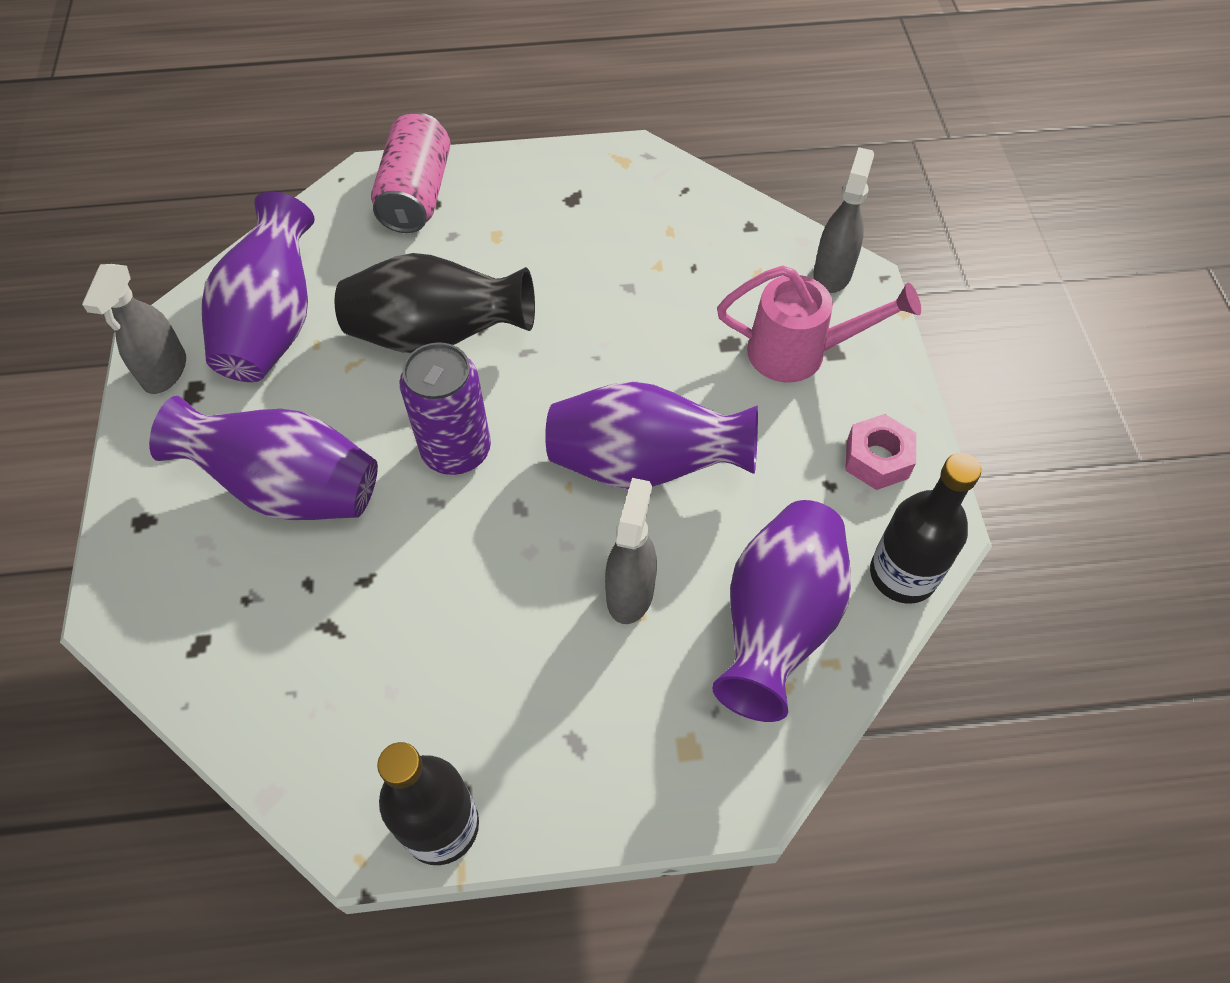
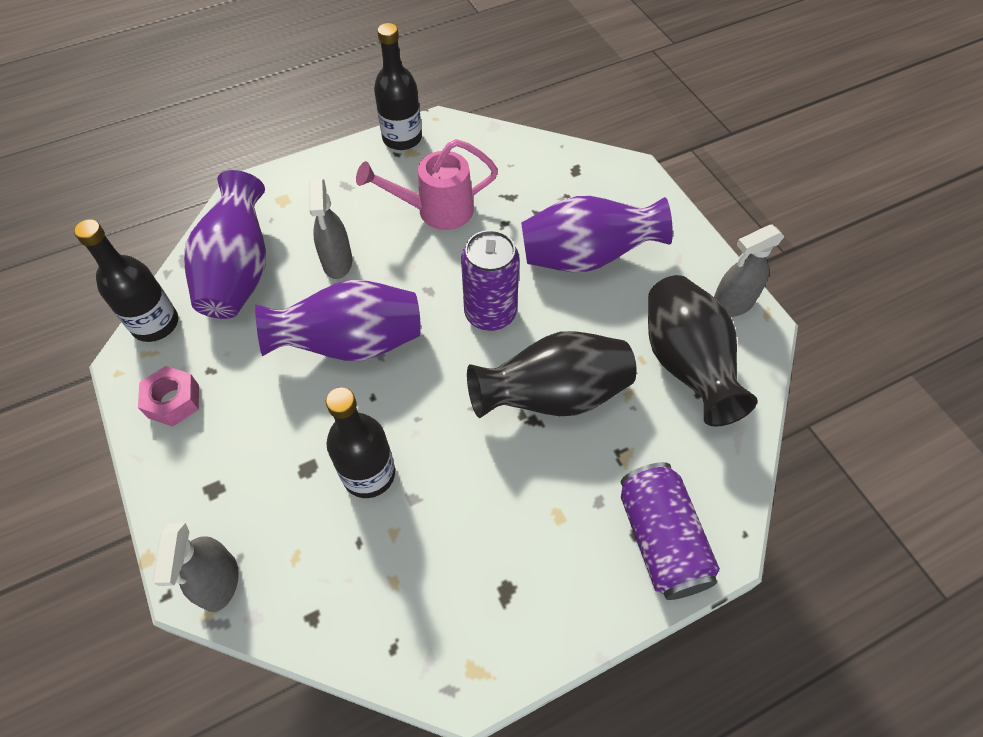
camera: 160 degrees right, 0 degrees up
(164, 371) = (731, 304): grey spray bottle -> grey spray bottle turned 105 degrees counterclockwise
(274, 324) = (685, 364): purple vase -> black vase
(416, 194) = (660, 539): pink can -> purple can
(666, 319) = (369, 474): none -> black bottle
(799, 353) = (244, 478): pink watering can -> pink watering can (436, 211)

